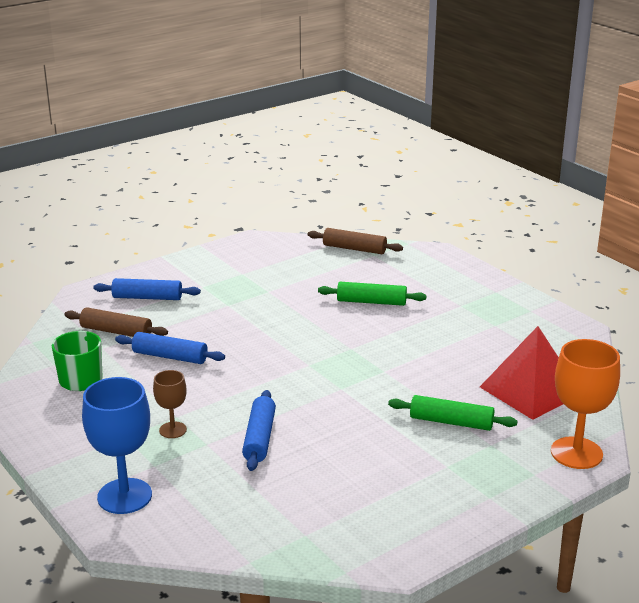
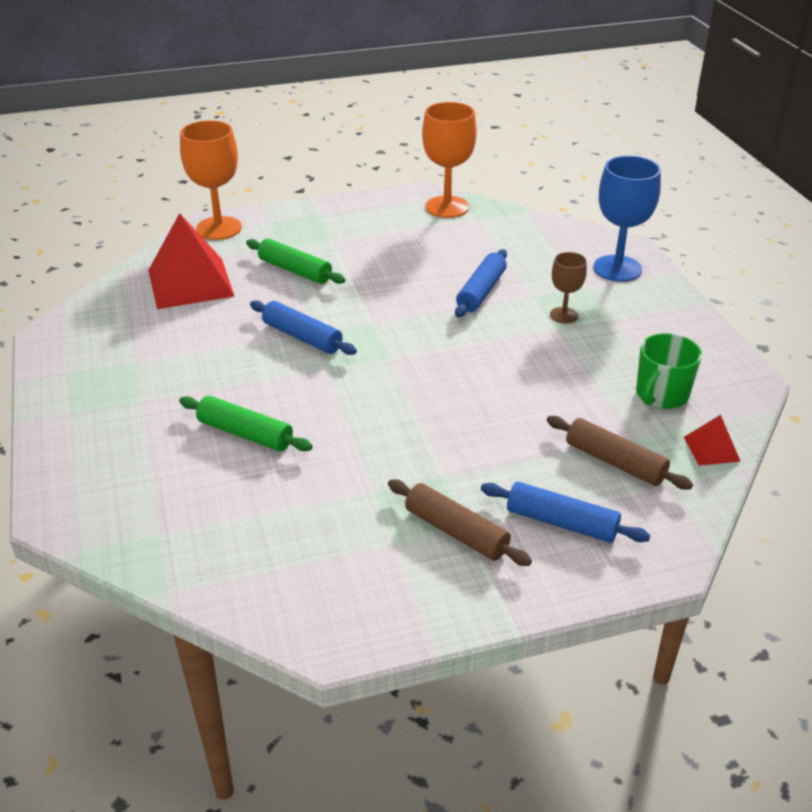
camera: 160 degrees left, 10 degrees up
(46, 351) = (711, 449): none -> red pyramid
(170, 357) = (548, 404): blue rolling pin -> blue rolling pin (302, 337)
(352, 545) = (447, 207): none -> orange goblet
(354, 249) = (175, 560): brown rolling pin -> brown rolling pin (456, 532)

